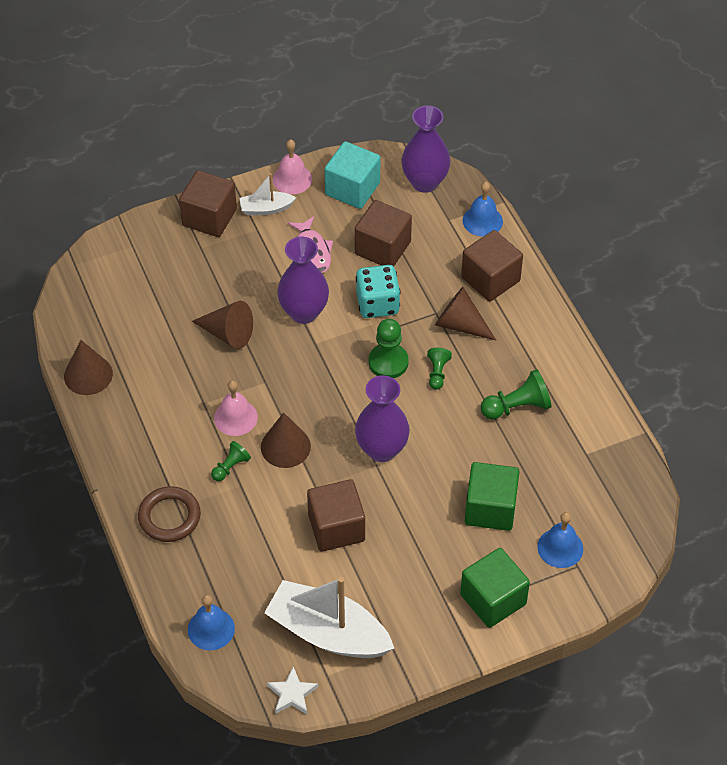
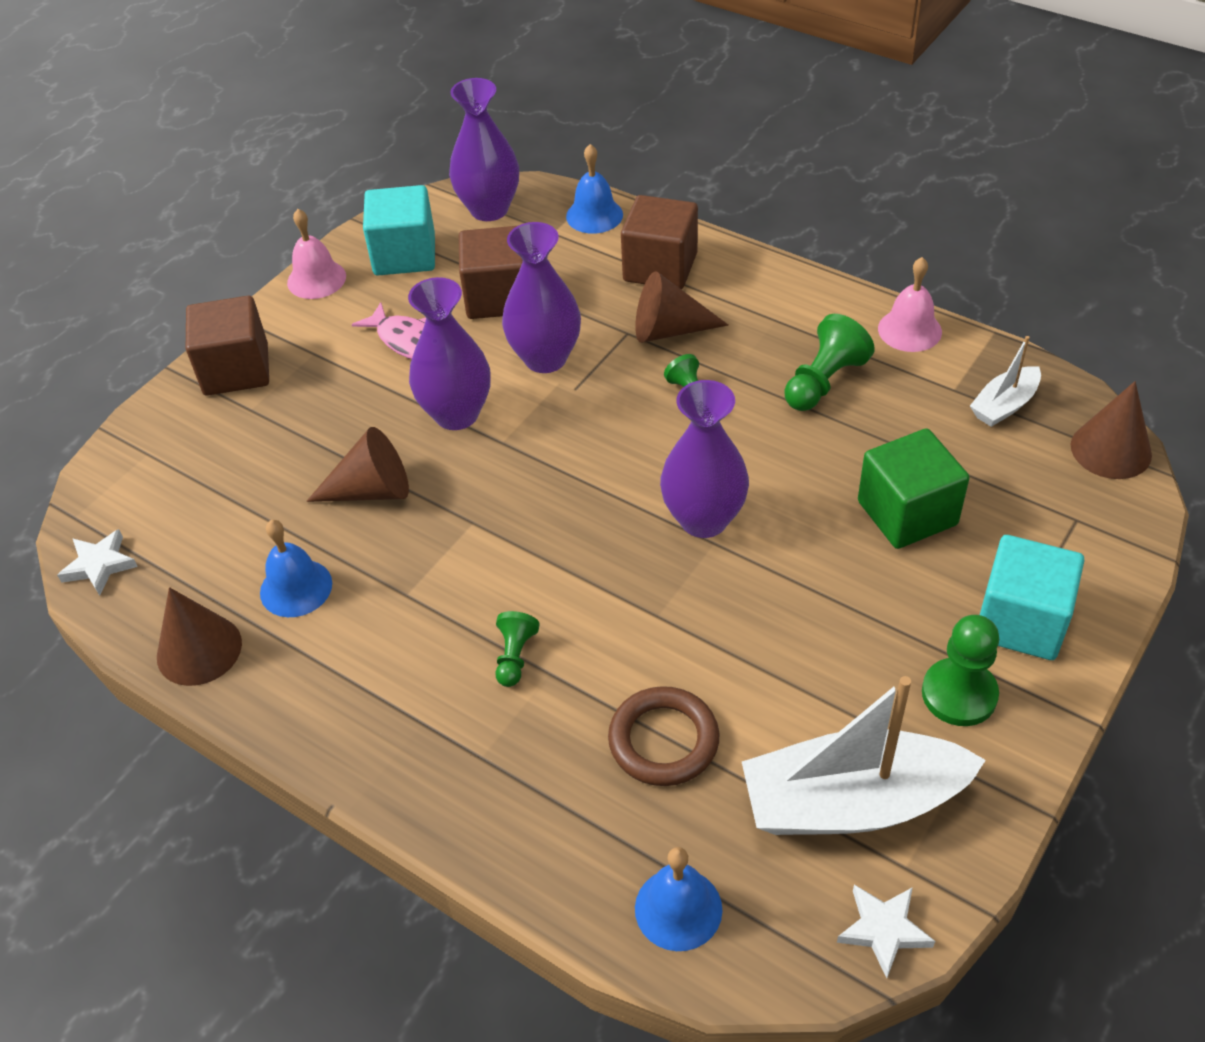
camera: 30 degrees left, 5 degrees down
(70, 300) = (99, 565): none -> white star
(169, 517) = (479, 779): brown ring -> brown ring (663, 740)
(235, 417) = (468, 588): pink bell -> pink bell (909, 330)
(266, 209) = (307, 325): white boat -> white boat (1004, 405)
(285, 446) = (571, 587): brown cone -> brown cone (1111, 449)
(336, 527) = (733, 651): brown cube -> none
(377, 304) = (545, 358): turquoise dice -> purple vase
(388, 362) = (618, 415): green pawn -> green pawn (959, 694)
(493, 599) = (1021, 621): green cube -> turquoise cube
(560, 547) = (1035, 510): blue bell -> blue bell (296, 588)

